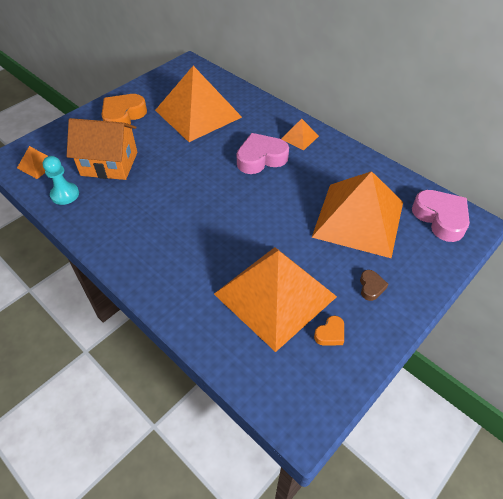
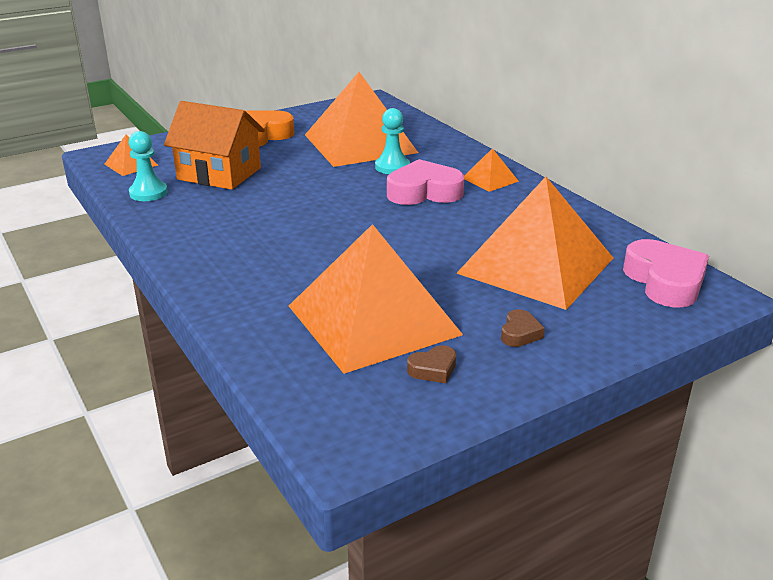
camera: 15 degrees right, 20 degrees down
(230, 135) = (392, 167): none -> turquoise pawn
(330, 334) = (433, 369): orange heart -> brown heart

